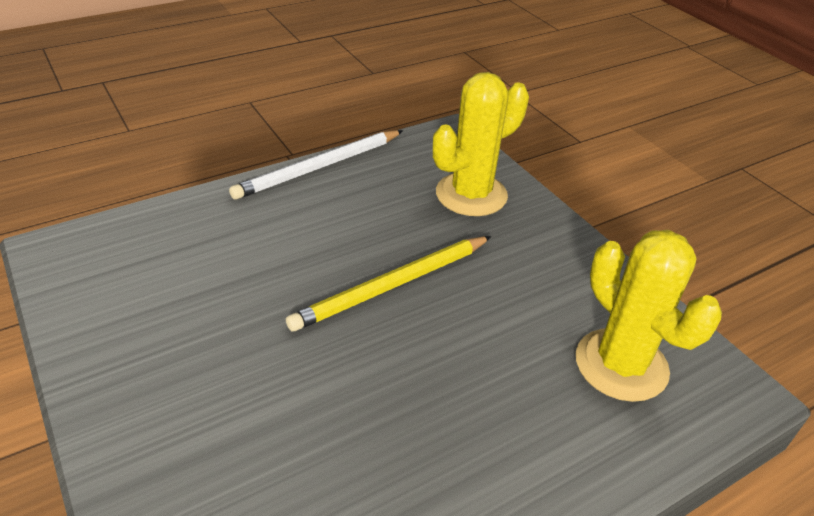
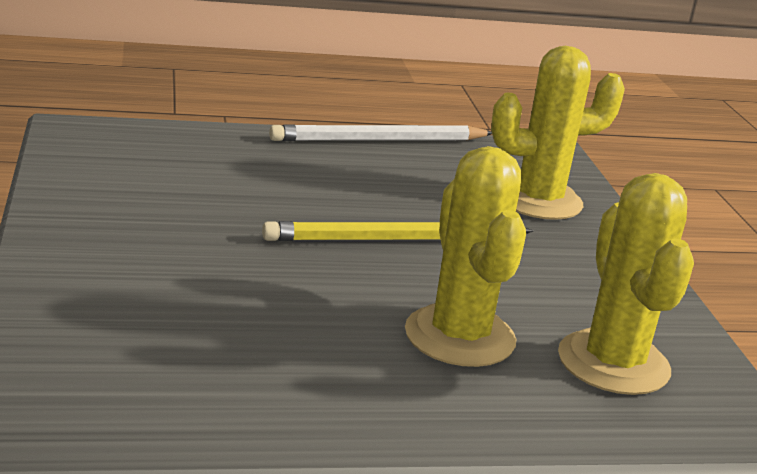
camera: 20 degrees right, 15 degrees down
(501, 385) = (460, 336): none -> yellow cactus

